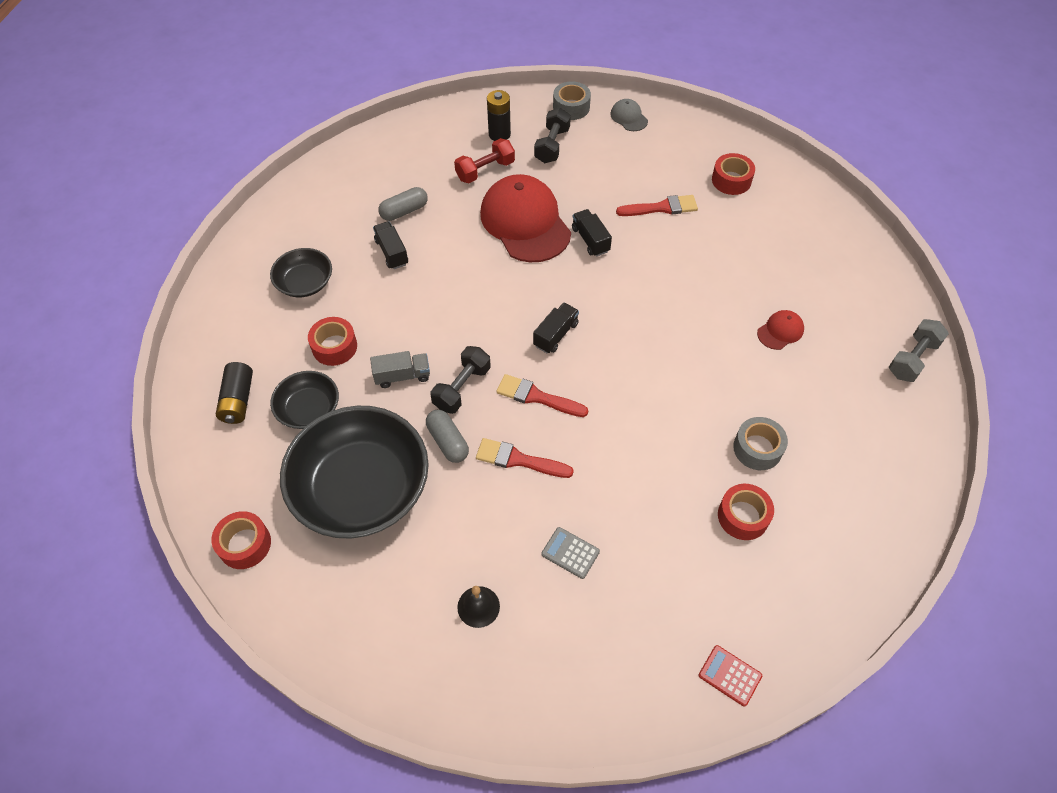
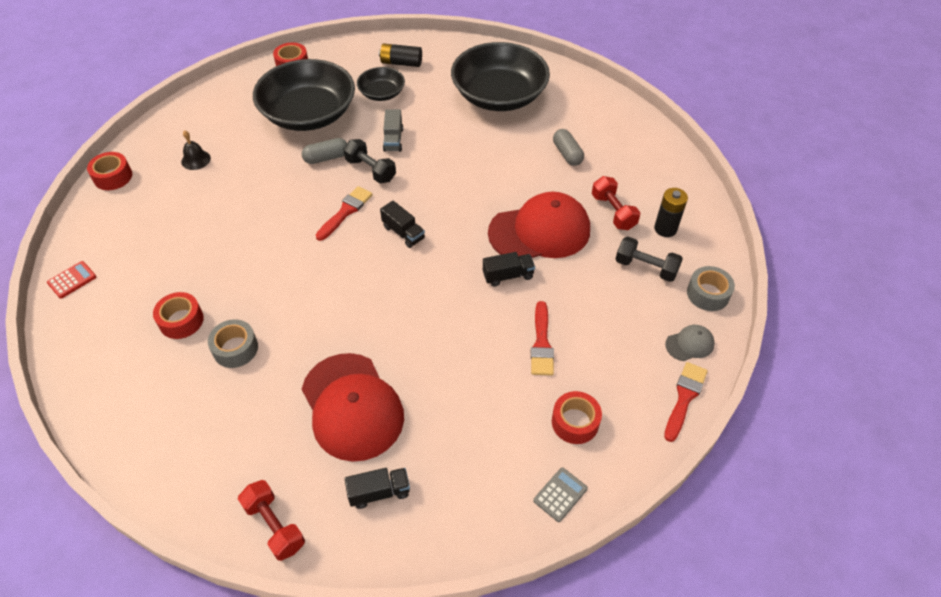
camera: 100 degrees right, 5 degrees down
(305, 282) = (499, 95): black bowl -> black bowl, size x2.02
(334, 347) = (432, 107): red tape -> red tape (113, 177)
(392, 252) = (520, 143): black truck -> black truck (379, 492)
(518, 460) = (294, 193): red brush -> red brush (684, 397)
(570, 553) = (207, 210): grey calculator -> grey calculator (560, 494)
(780, 331) = (352, 406): red cap -> red cap, size x2.32
(912, 359) = (275, 525): grey dumbbell -> red dumbbell

